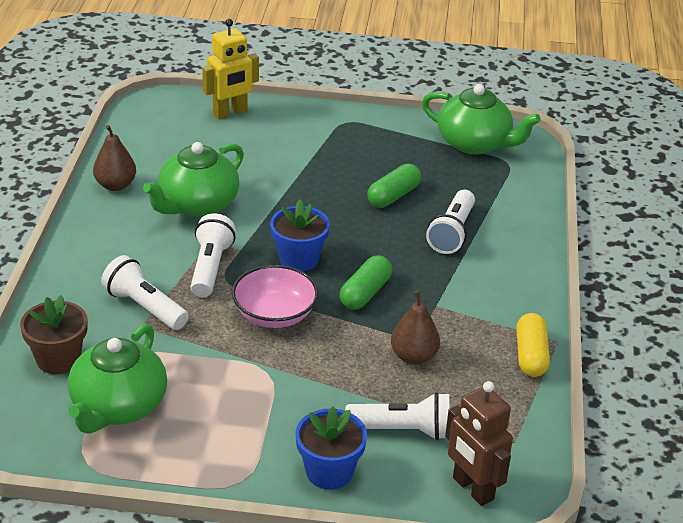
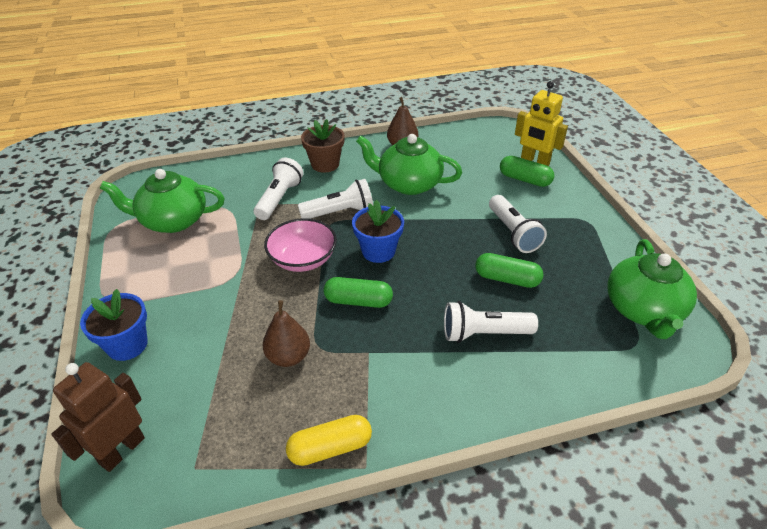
camera: 70 degrees right, 5 degrees up
(58, 359) = (210, 183): brown flower pot -> brown flower pot (325, 164)
(254, 129) = (524, 179): none -> green capsule
(402, 430) = (188, 377): white flashlight -> white flashlight (513, 233)

